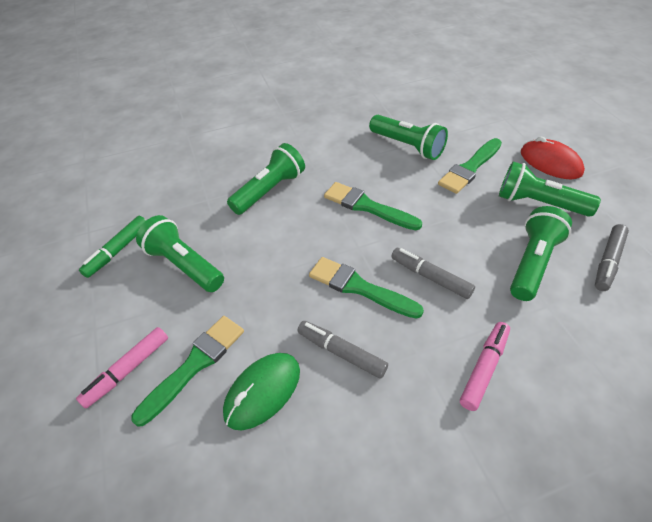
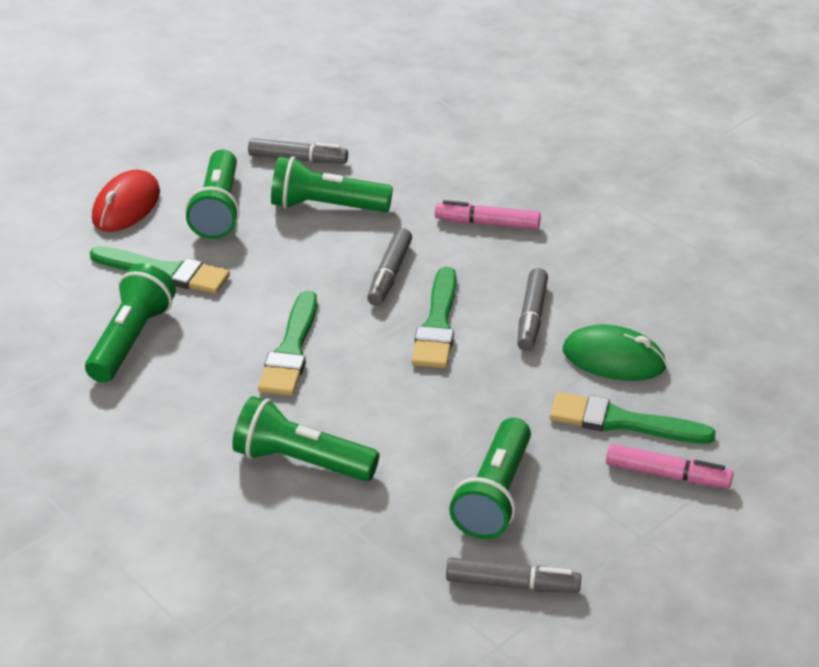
camera: 115 degrees left, 10 degrees down
(118, 250) = (512, 584): green marker -> grey marker

